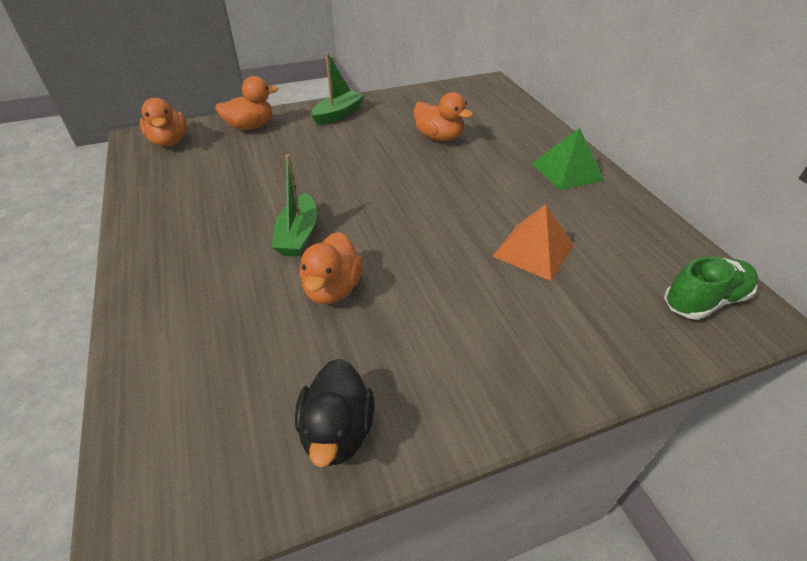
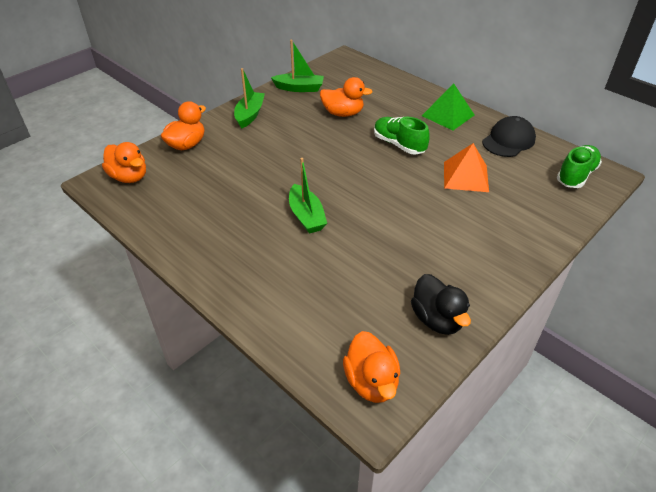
camera: 25 degrees left, 0 degrees up
(332, 289) = (362, 243): orange duck -> orange duck (371, 382)
(413, 101) = (299, 88): none -> green boat
(476, 188) = (399, 144): none -> green shoe
(629, 223) = (508, 140): none -> black cap

